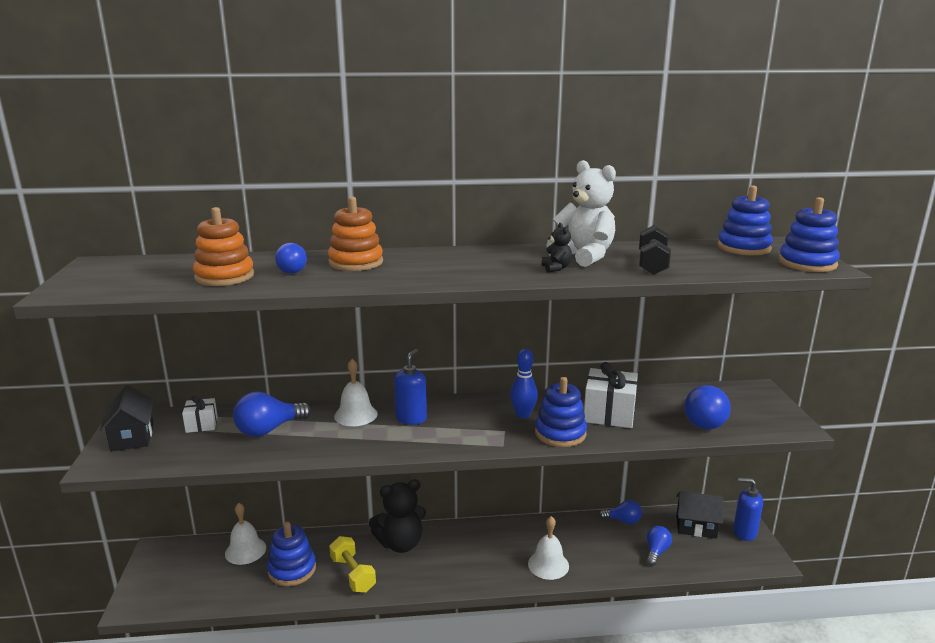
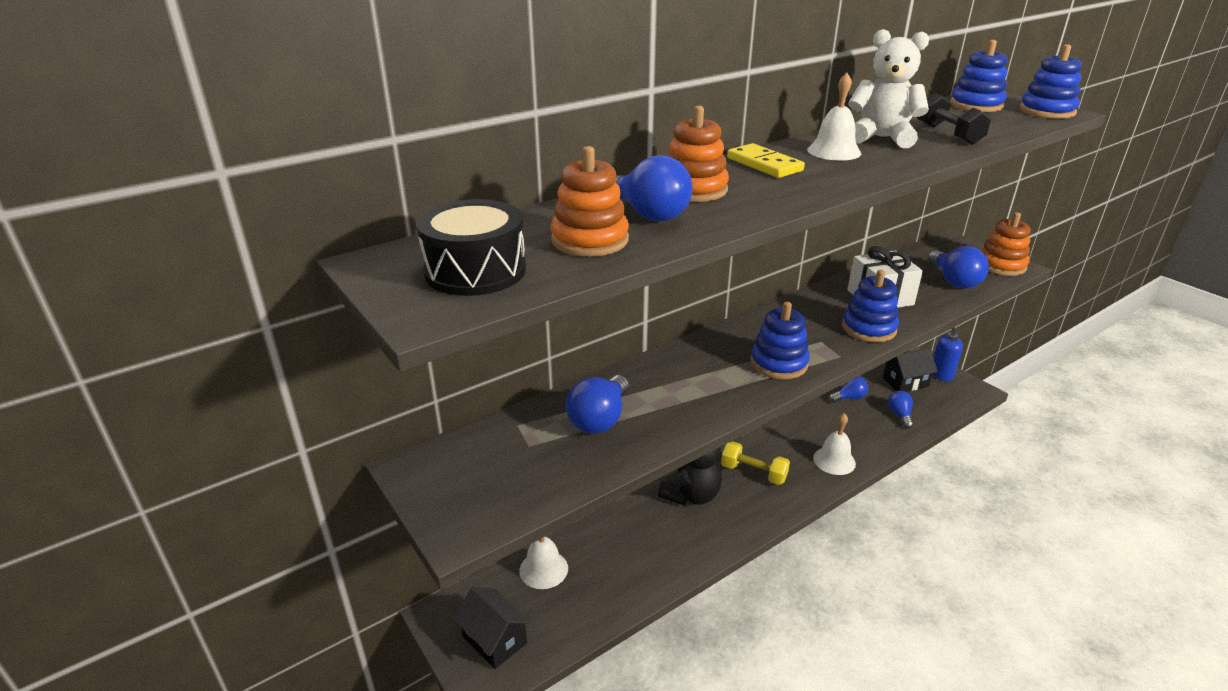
camera: 30 degrees left, 10 degrees up
(131, 278) = (475, 271): none -> black drum
(132, 437) = (450, 487): black house -> black house (494, 640)
(201, 424) = (513, 441): white gift -> none
(292, 270) = (648, 214): blue light bulb -> blue light bulb, size x1.60
(292, 569) = (616, 566): blue stacking toy -> blue stacking toy (778, 363)
(353, 574) = (680, 544): yellow dumbbell -> yellow dumbbell (753, 473)
(355, 415) = (666, 372): white bell -> white bell (834, 151)
(411, 418) = (724, 357): blue soap dispenser -> none
(444, 257) = (764, 164): none -> yellow domino
(523, 414) = (815, 320): blue bowling pin -> none
(556, 268) = (886, 155): black teddy bear -> none
(778, 421) = (1001, 265): none -> orange stacking toy

